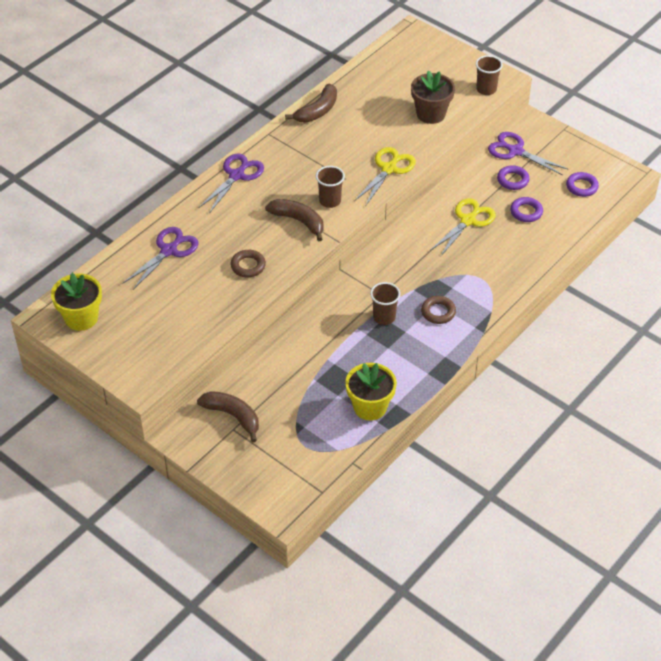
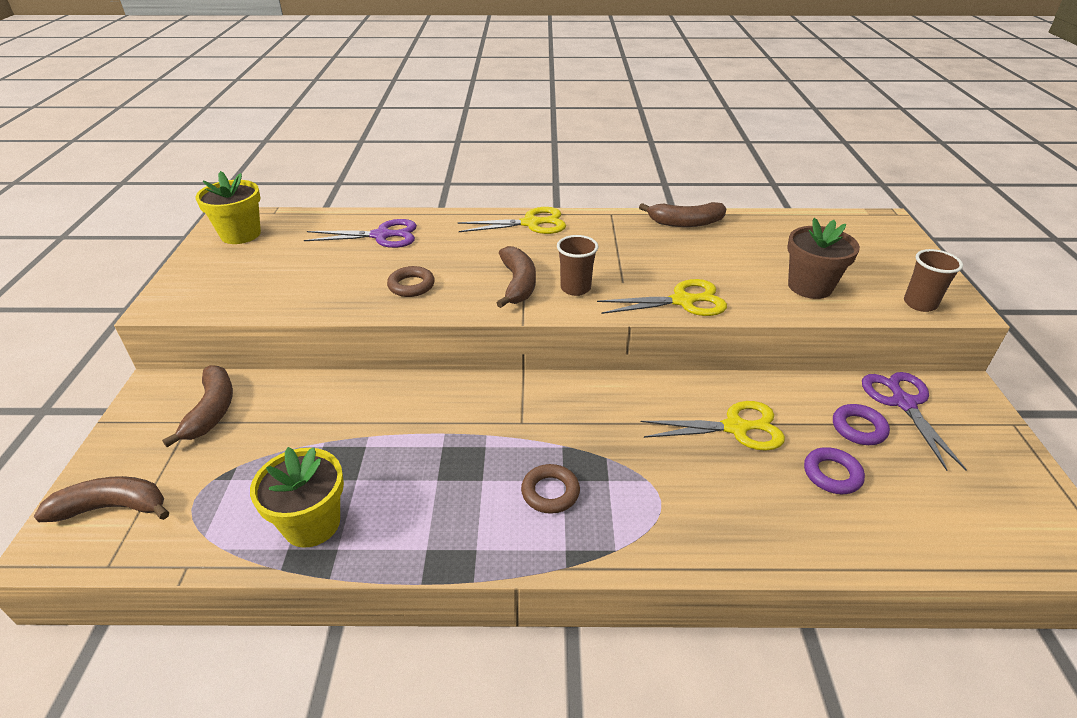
camera: 50 degrees right, 10 degrees down
(236, 175) = (531, 223): purple scissors -> yellow scissors
(278, 480) = (112, 508): none -> brown banana
(384, 317) = (487, 446): brown cup -> none
(581, 187) = (966, 506): purple ring -> none

